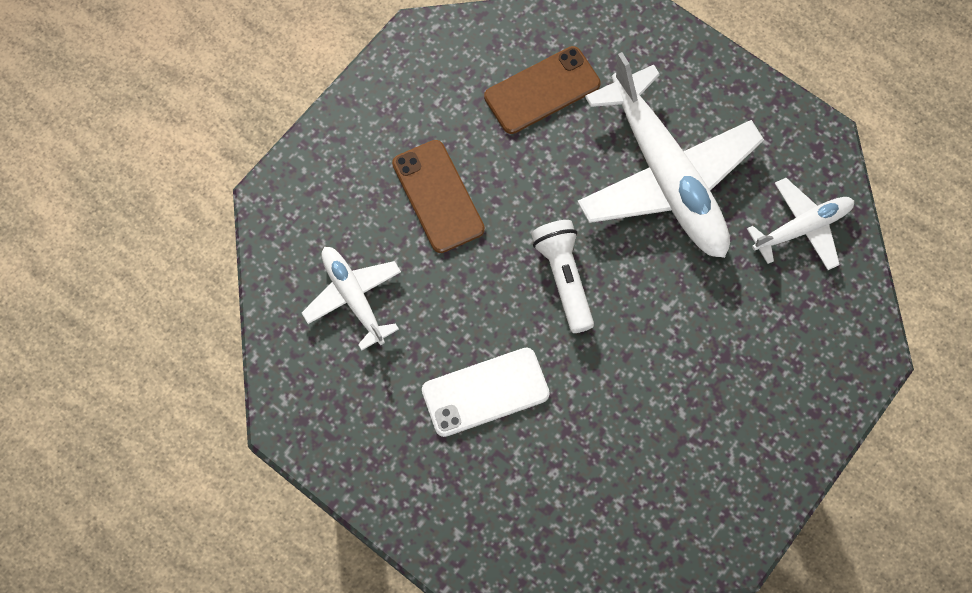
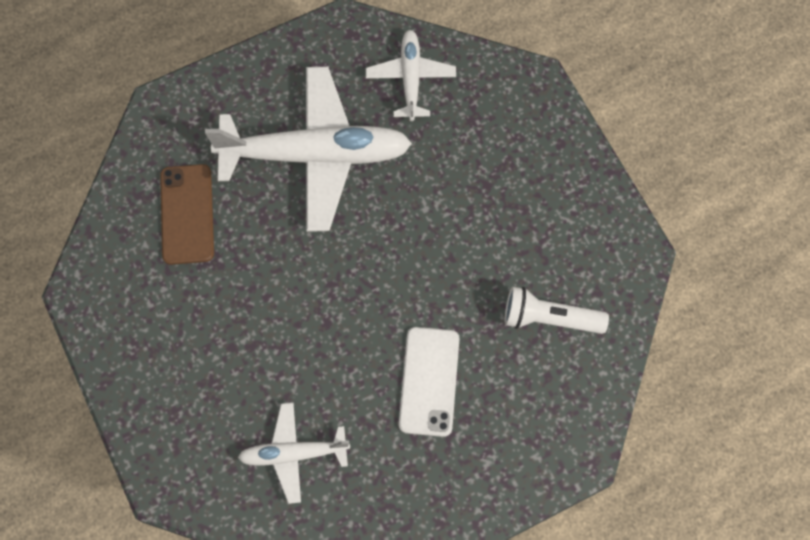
camera: 65 degrees left, 0 degrees up
(438, 196) = (238, 342): brown phone -> none
(564, 278) = (362, 274): white flashlight -> white flashlight (549, 318)

